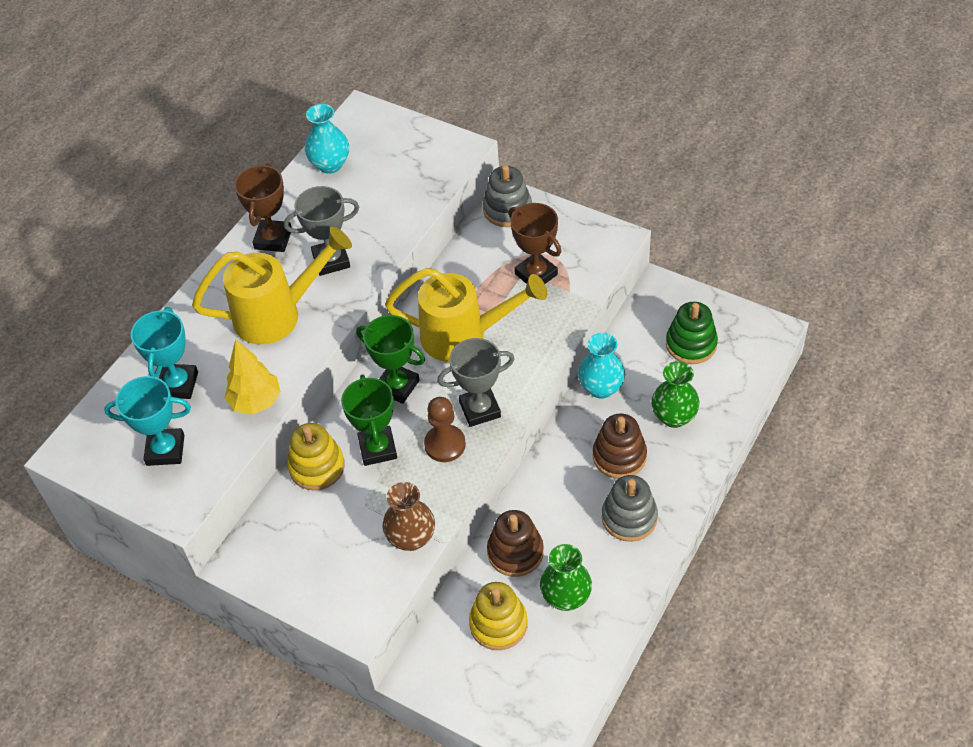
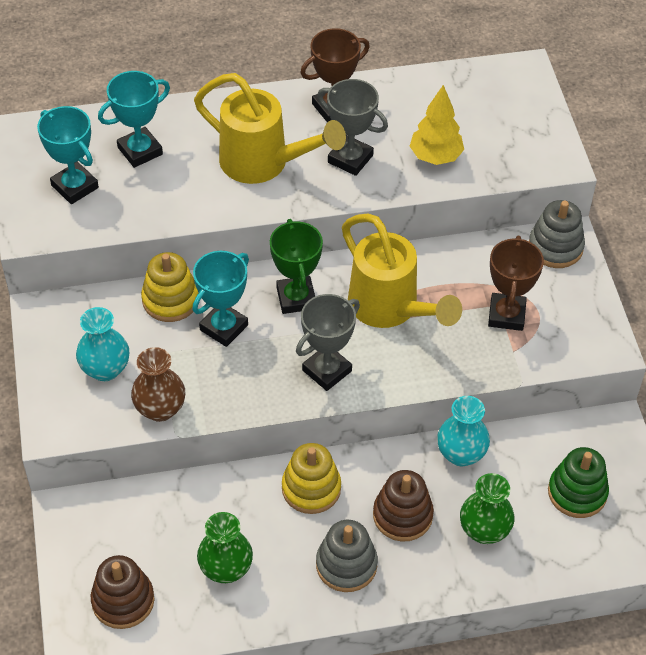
camera: 45 degrees right, 0 degrees up
(256, 402) = (168, 209): yellow tree -> yellow tree (435, 157)
(330, 164) = (447, 89): turquoise vase -> turquoise vase (105, 369)
(377, 449) = (224, 327): green trophy -> turquoise trophy
(445, 444) = (269, 370): brown pawn -> none
(480, 409) = (327, 370): grey trophy -> grey trophy turned 75 degrees counterclockwise
(498, 624) = (159, 536): yellow stacking toy -> yellow stacking toy (311, 488)
(515, 552) = (237, 502): brown stacking toy -> brown stacking toy (123, 601)

